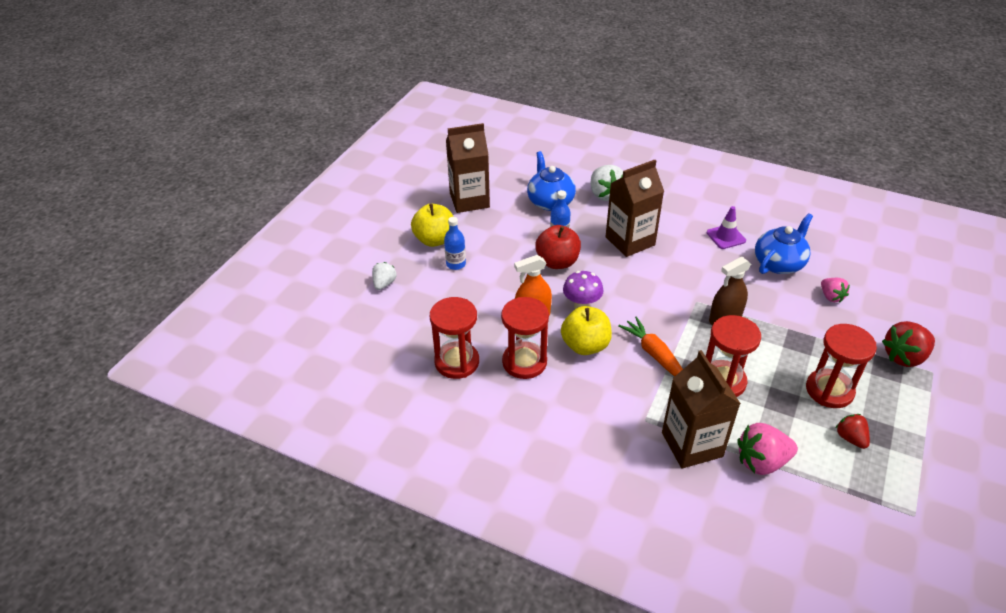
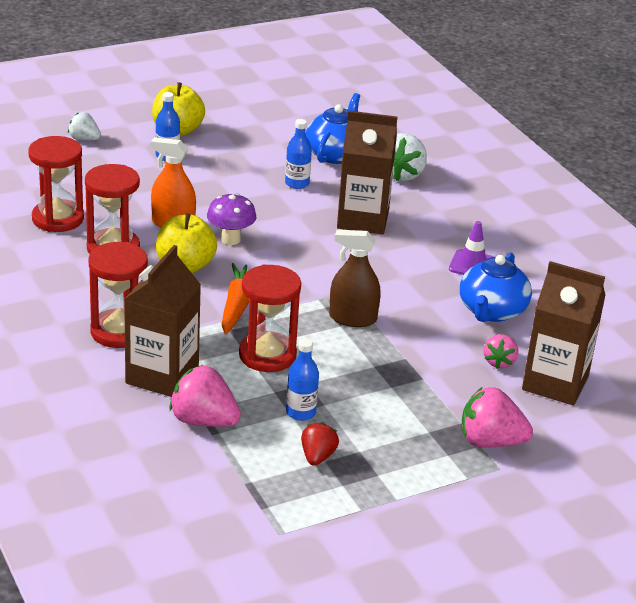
camera: 35 degrees right, 10 degrees down
(384, 283) = (84, 139): white strawberry -> white strawberry turned 120 degrees counterclockwise
(469, 200) = (258, 117): brown carton -> brown carton (555, 383)
(557, 262) = (263, 199): red apple -> none
(779, 263) = (491, 311): blue teapot -> blue teapot turned 120 degrees clockwise
(797, 411) = (300, 412): none -> blue bottle
(829, 390) = (361, 418): red hourglass -> red hourglass (119, 332)
(904, 357) = (490, 442): red strawberry -> pink strawberry

